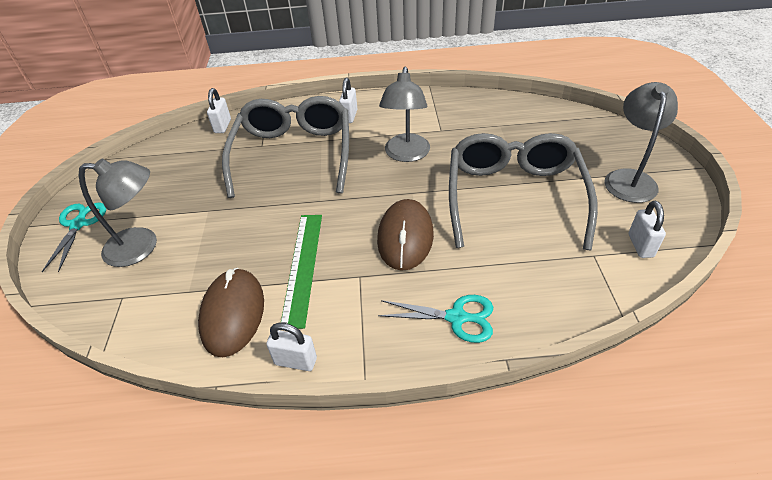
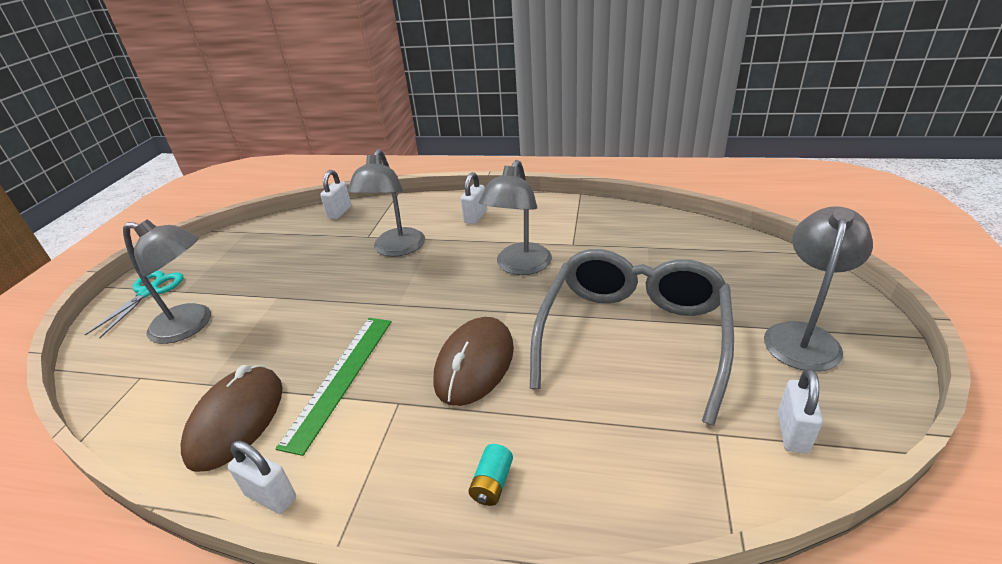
camera: 15 degrees right, 10 degrees down
(294, 154) = (396, 249): grey glasses -> grey lamp
(456, 317) = (492, 483): turquoise scissors -> turquoise battery

